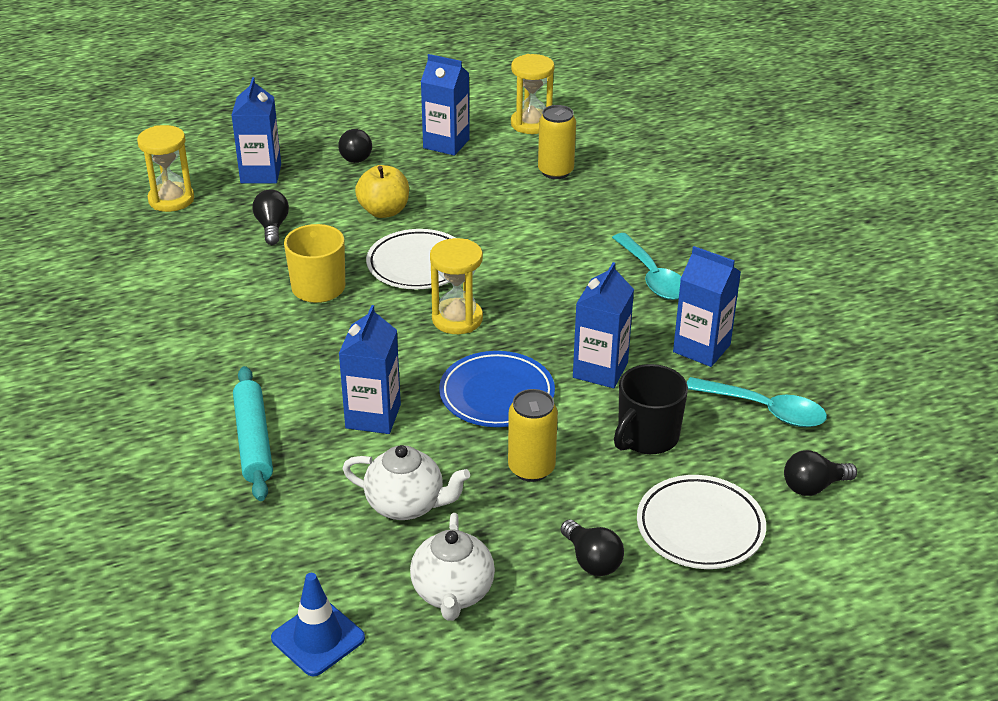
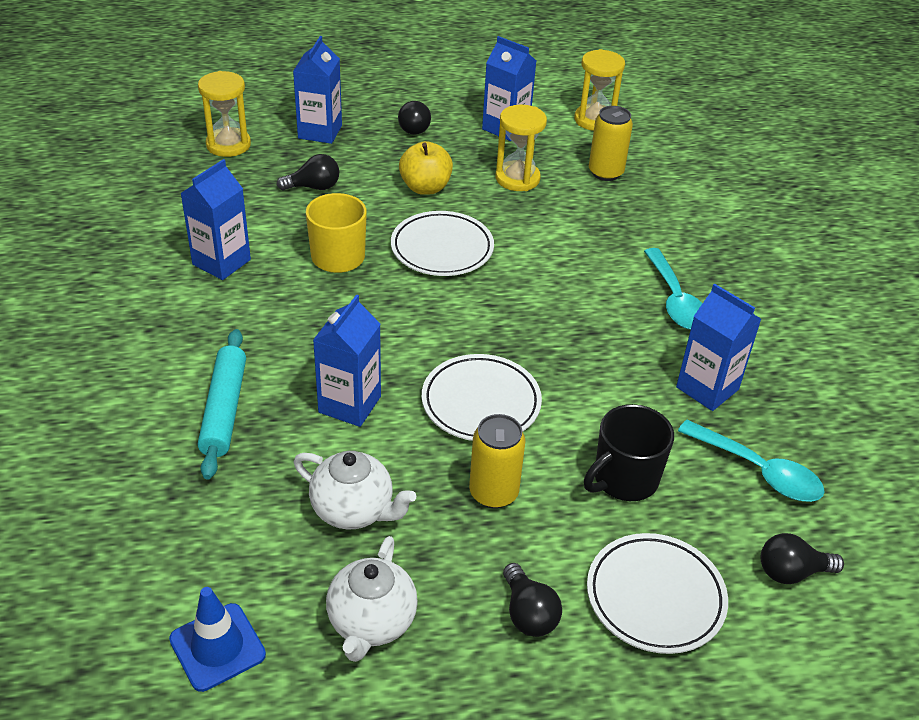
camera: 10 degrees right, 5 degrees up
(272, 227) = (313, 187): black light bulb -> black light bulb turned 75 degrees clockwise
(457, 319) = (464, 313): yellow hourglass -> yellow hourglass (517, 178)
(497, 395) = (481, 403): blue plate -> white plate
(600, 370) = (594, 394): blue carton -> blue carton (221, 262)

